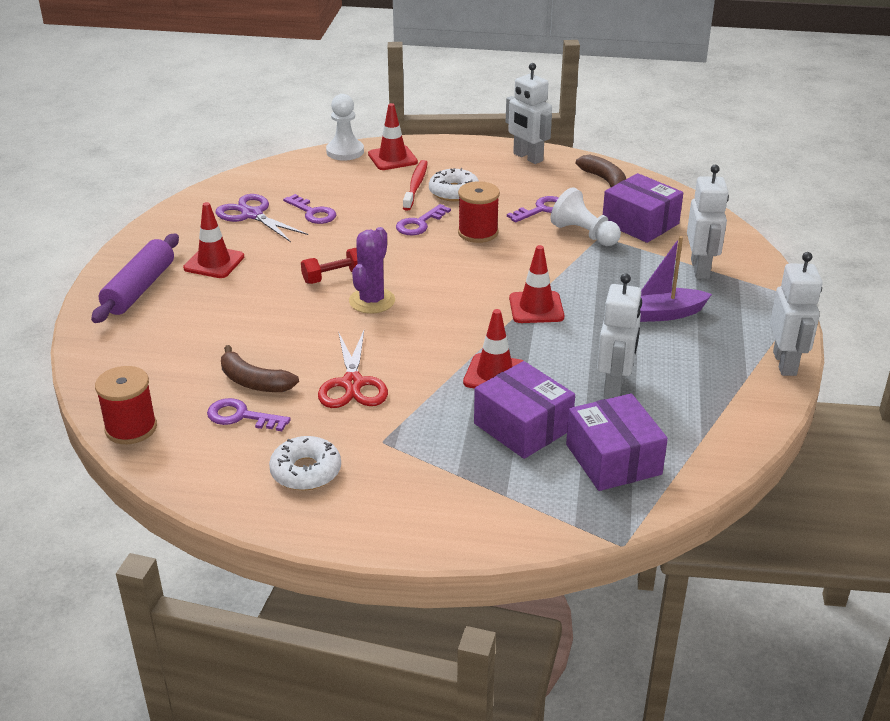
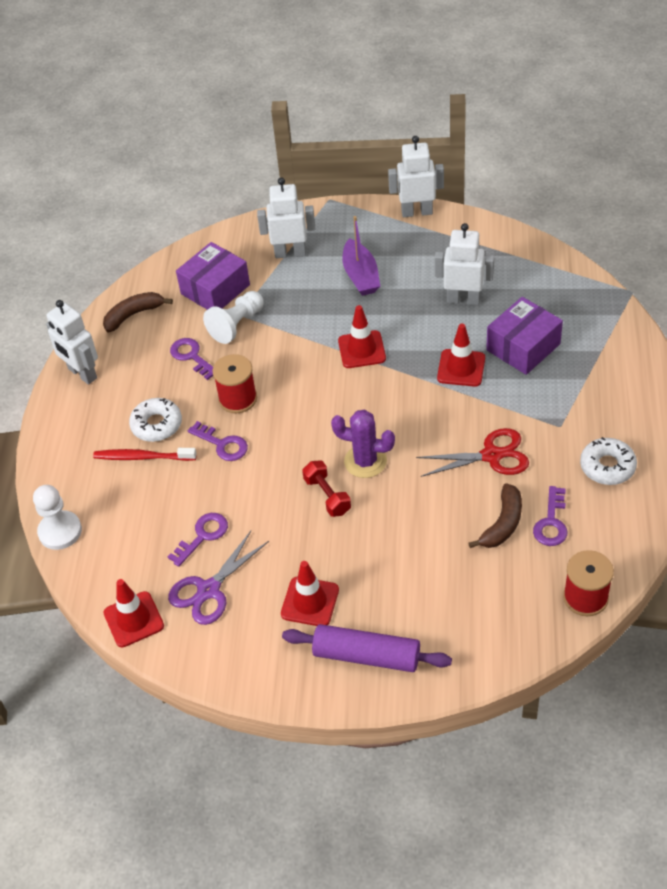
camera: 90 degrees left, 15 degrees up
(392, 158) = (78, 485): red traffic cone -> red traffic cone (133, 619)
(527, 157) = (82, 374): white robot -> white robot turned 90 degrees clockwise
(613, 459) = (548, 298): purple box -> none

